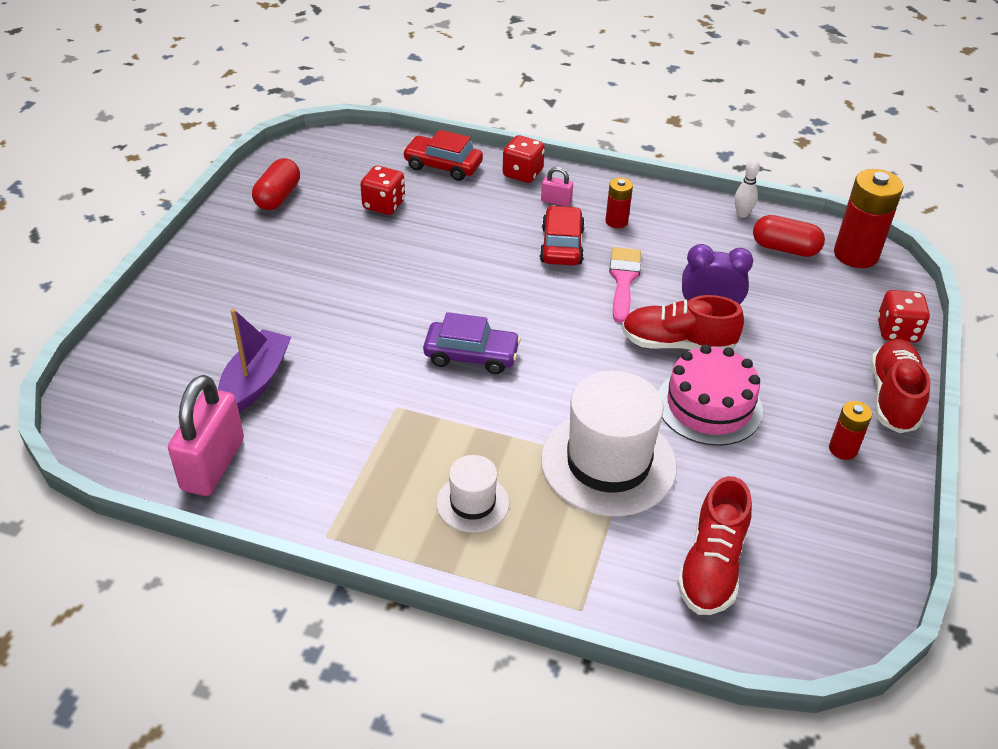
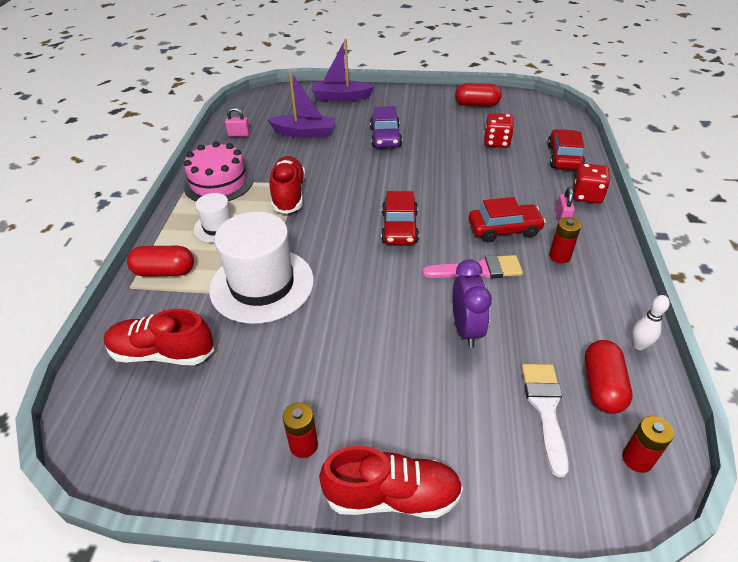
camera: 80 degrees right, 0 degrees up
(163, 324) = (341, 97): none -> purple boat
(213, 464) = (239, 135): pink padlock -> pink padlock, size x0.46
(471, 355) = (354, 205): purple car -> purple car (385, 137)
(533, 324) = (399, 228): none -> red car
(558, 567) = (164, 272): none -> red capsule
(677, 344) = (410, 311): red shoe -> red shoe (289, 194)
(709, 406) = (338, 339): pink cake -> pink cake (218, 182)
(807, 287) = (545, 408): none -> white brush
(855, 255) = (637, 459): red battery -> red battery, size x0.53
(897, 331) = (510, 504): red dice -> none

